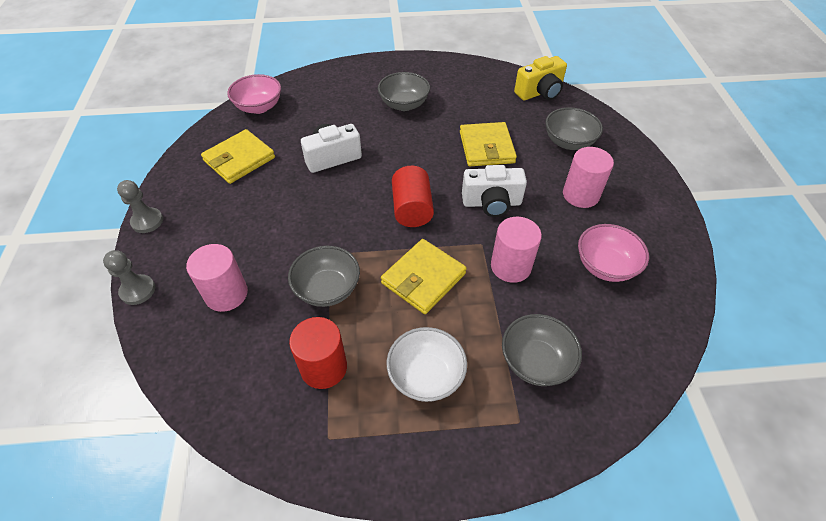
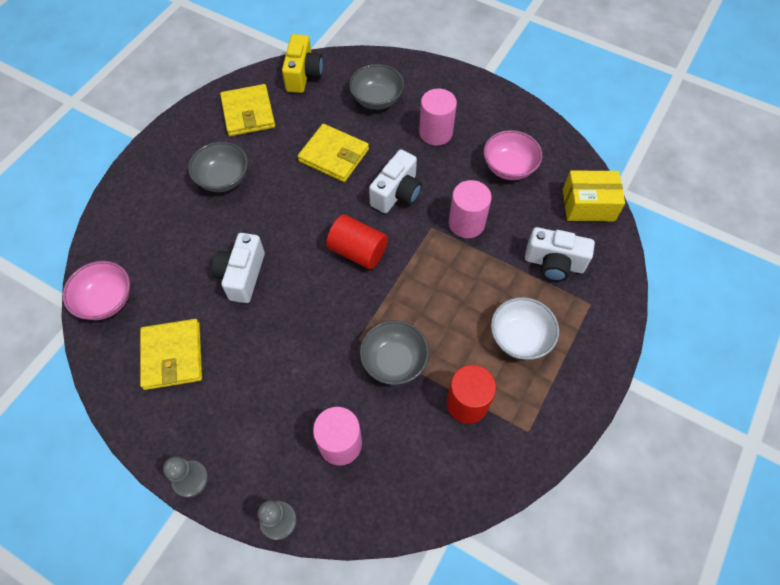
camera: 55 degrees left, 10 degrees up
(423, 278) = (434, 287): yellow wallet -> yellow wallet (248, 113)
(535, 362) = (554, 263): grey bowl -> white camera
(636, 357) = (588, 205): none -> yellow box

